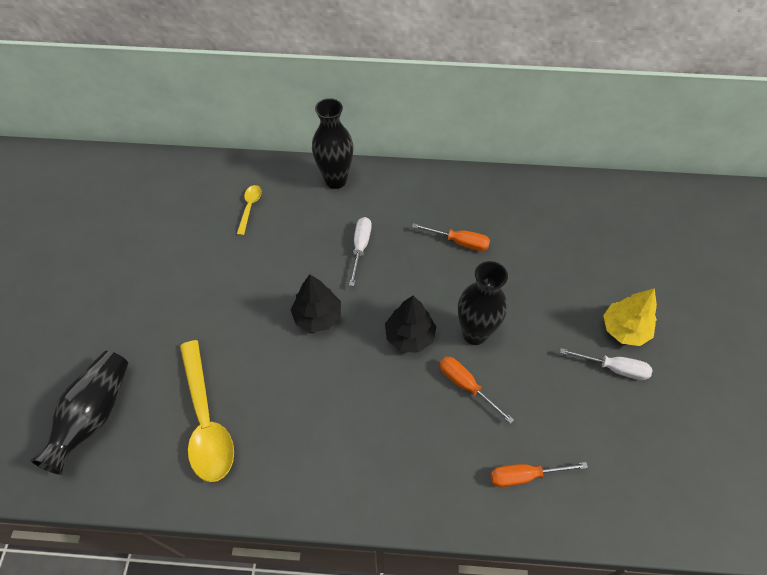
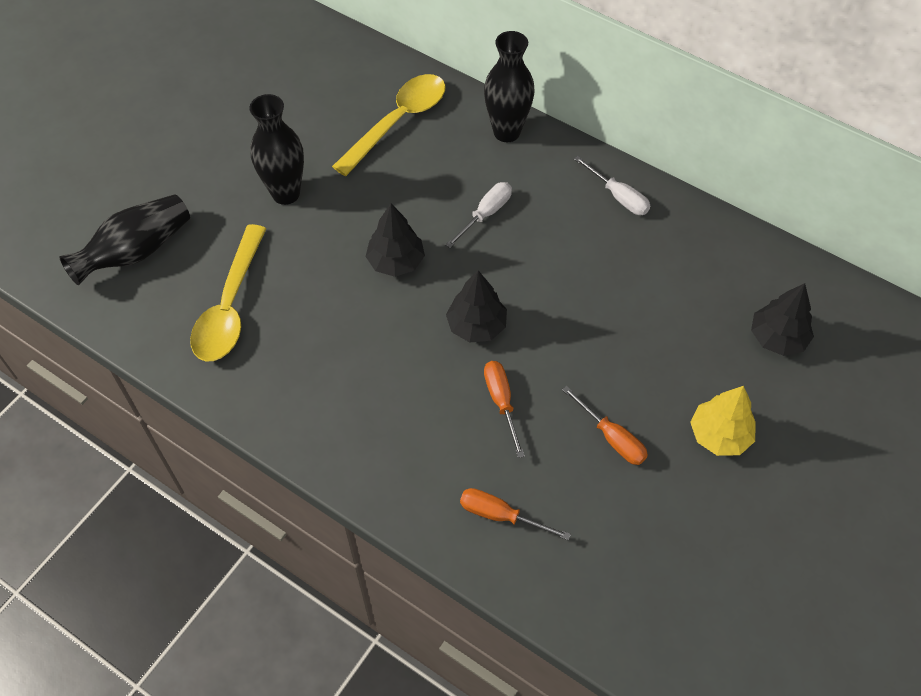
camera: 30 degrees right, 0 degrees up
(250, 207) = (398, 122): yellow spoon -> yellow spoon, size x2.11
(459, 242) = (597, 257): orange screwdriver -> orange screwdriver (611, 437)
(474, 333) = (547, 357): black vase -> black vase (286, 193)
(611, 242) = (777, 338): none -> black tree
(613, 368) = (676, 466): white screwdriver -> white screwdriver (618, 196)

